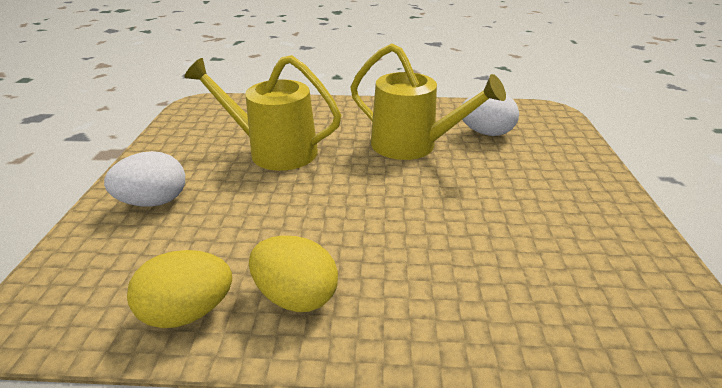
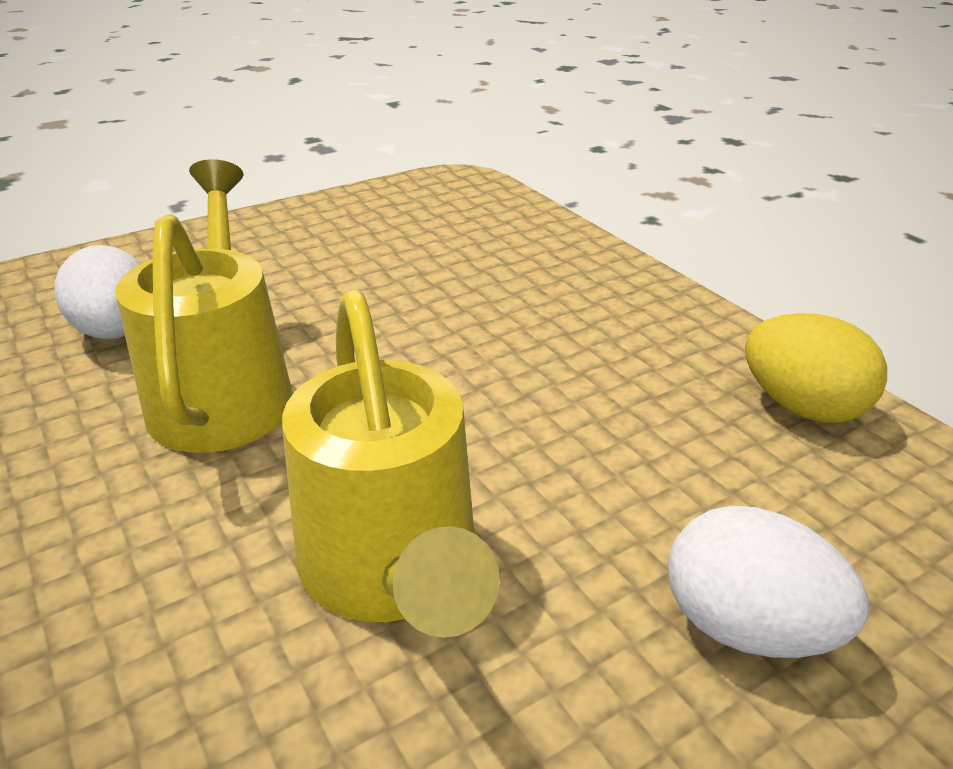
camera: 125 degrees left, 0 degrees up
(296, 296) = (673, 349): yellow egg -> none

